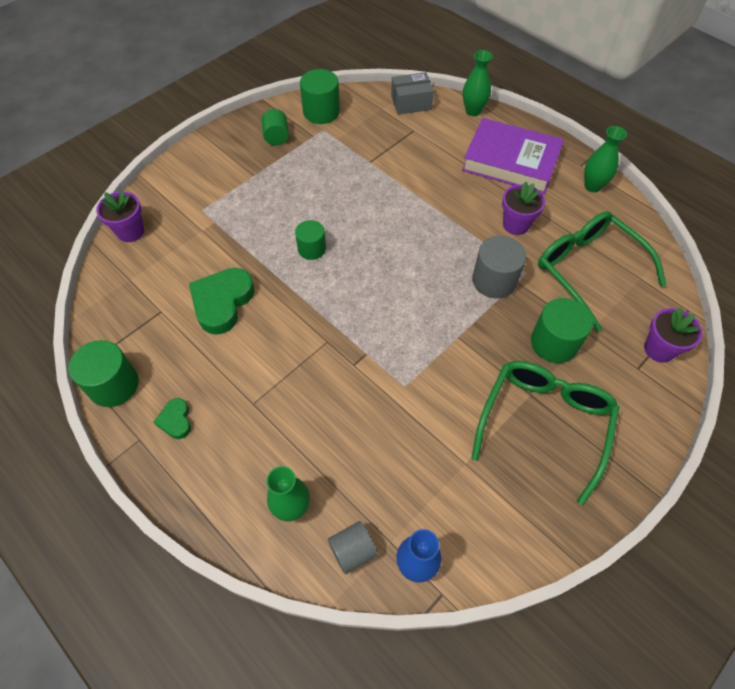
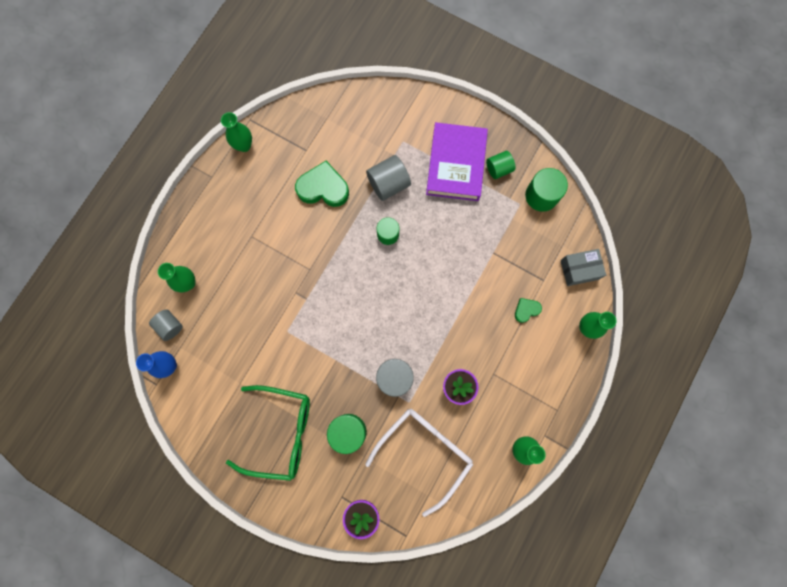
camera: 75 degrees right, 20 degrees up
(114, 385) = (244, 145): green cylinder -> green vase
(130, 232) = (368, 100): purple flower pot -> none
(176, 420) = (228, 193): green heart -> green heart (526, 310)
(248, 235) = (388, 184): none -> grey cylinder
(411, 103) = (579, 270): grey box -> grey box turned 75 degrees counterclockwise
(511, 161) = (530, 372): purple book -> purple book (456, 164)
(588, 270) = (425, 452): green glasses -> white glasses

